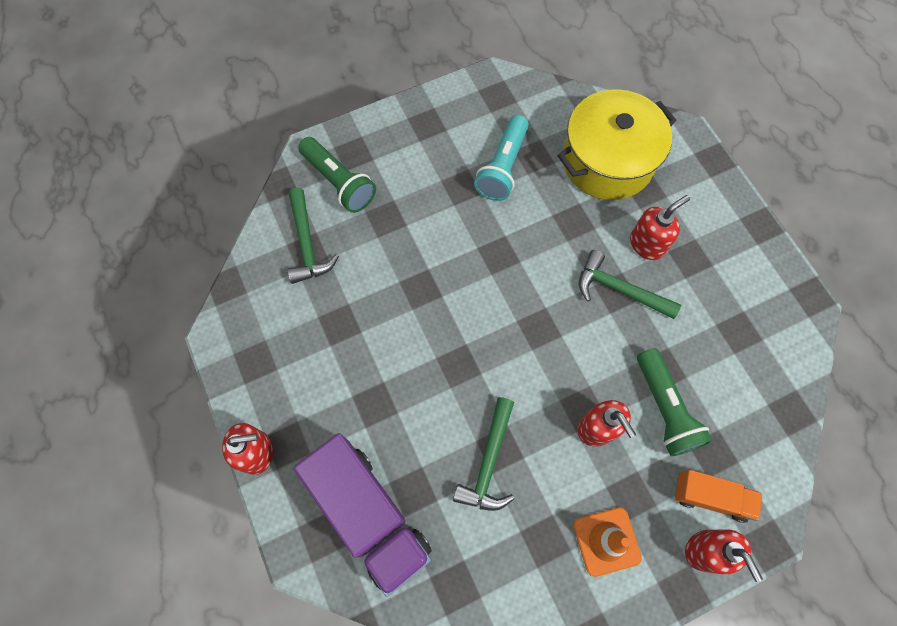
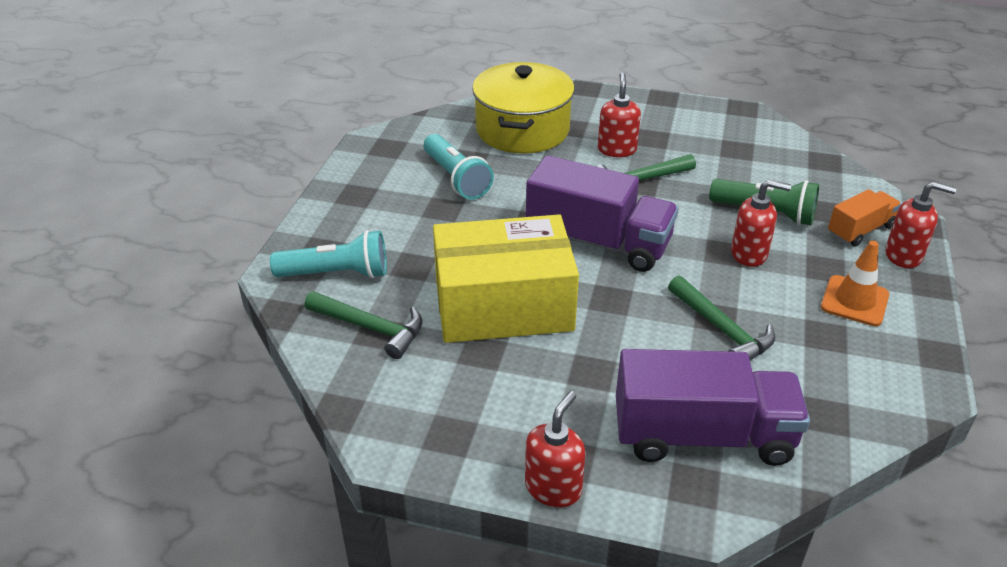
camera: 50 degrees left, 30 degrees down
(339, 182) = (337, 273): green flashlight -> turquoise flashlight
(393, 303) = (503, 305): none -> yellow box
(515, 313) = (598, 242): none -> purple truck

